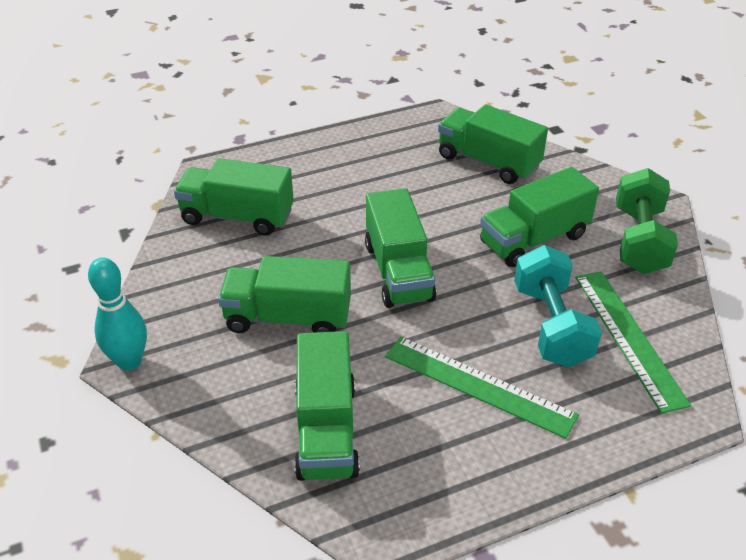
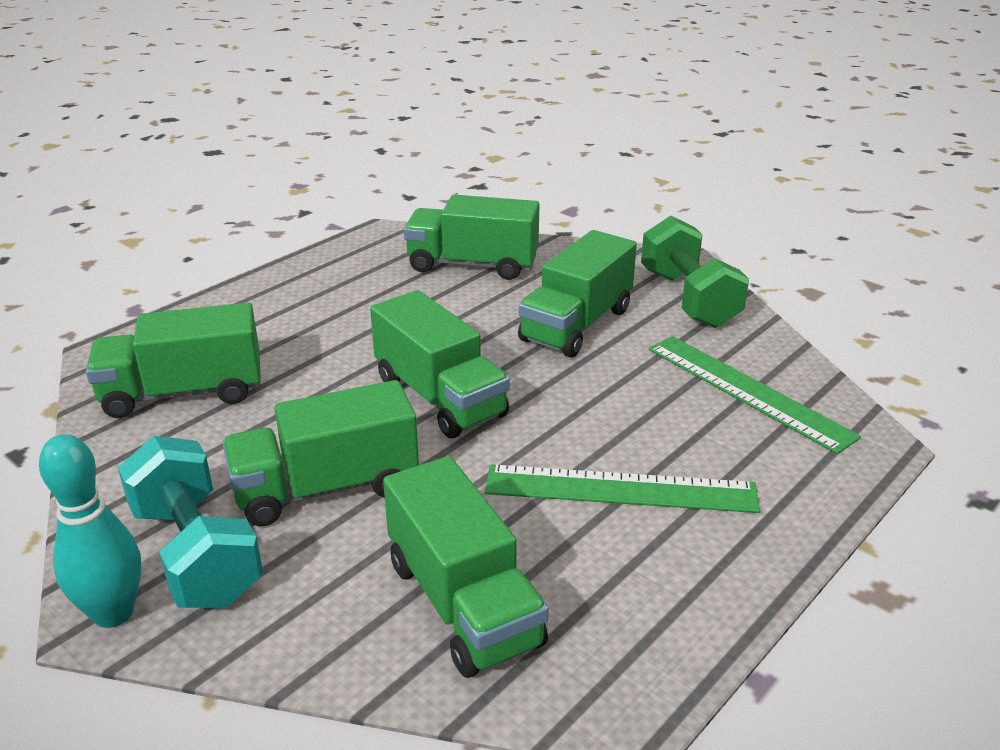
camera: 25 degrees left, 10 degrees down
(551, 325) = (657, 403): turquoise dumbbell -> turquoise dumbbell (196, 553)

